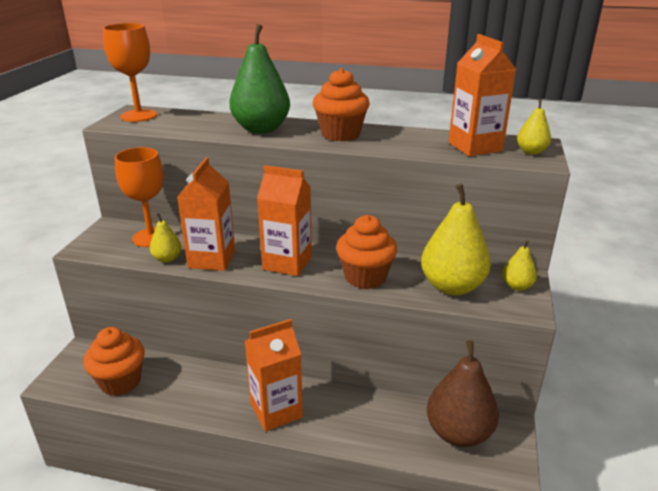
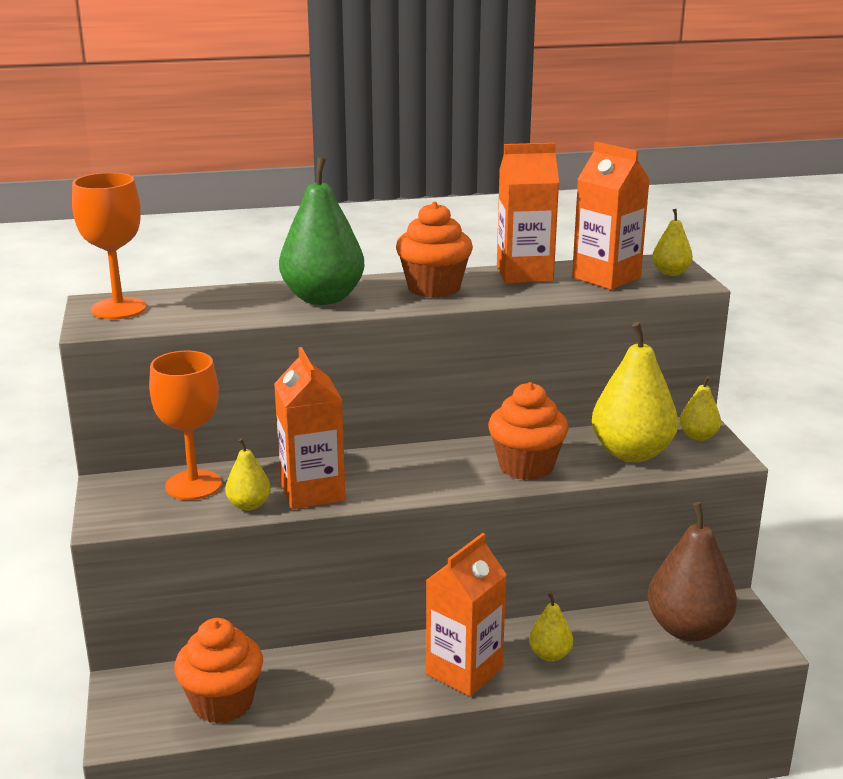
camera: 25 degrees left, 5 degrees down
(287, 263) = (416, 473): orange carton -> orange carton (524, 274)
(342, 418) = (550, 655): none -> yellow pear

